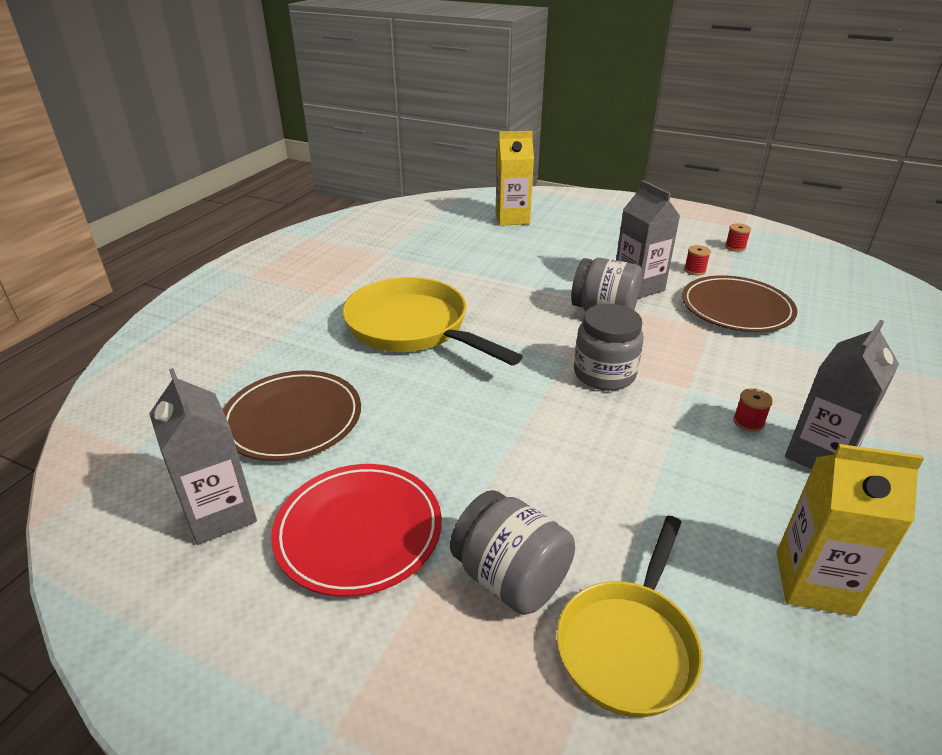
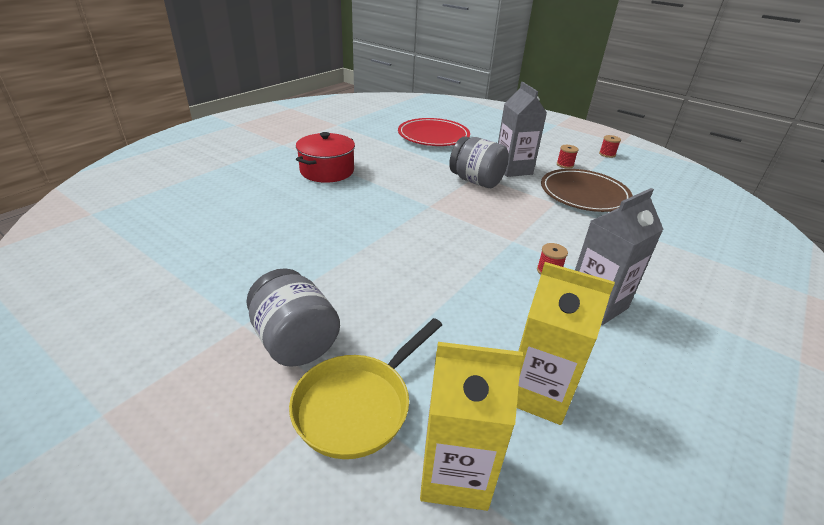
camera: 10 degrees right, 0 degrees up
(220, 514) = (119, 262): grey carton -> none
(292, 419) = (206, 213): brown plate -> none
(359, 531) = (205, 290): red plate -> red plate (433, 136)
(413, 328) = (327, 171): yellow pan -> red pot
(512, 219) = (443, 115): yellow carton -> yellow carton (455, 473)
(604, 374) = (451, 221): grey jar -> none

